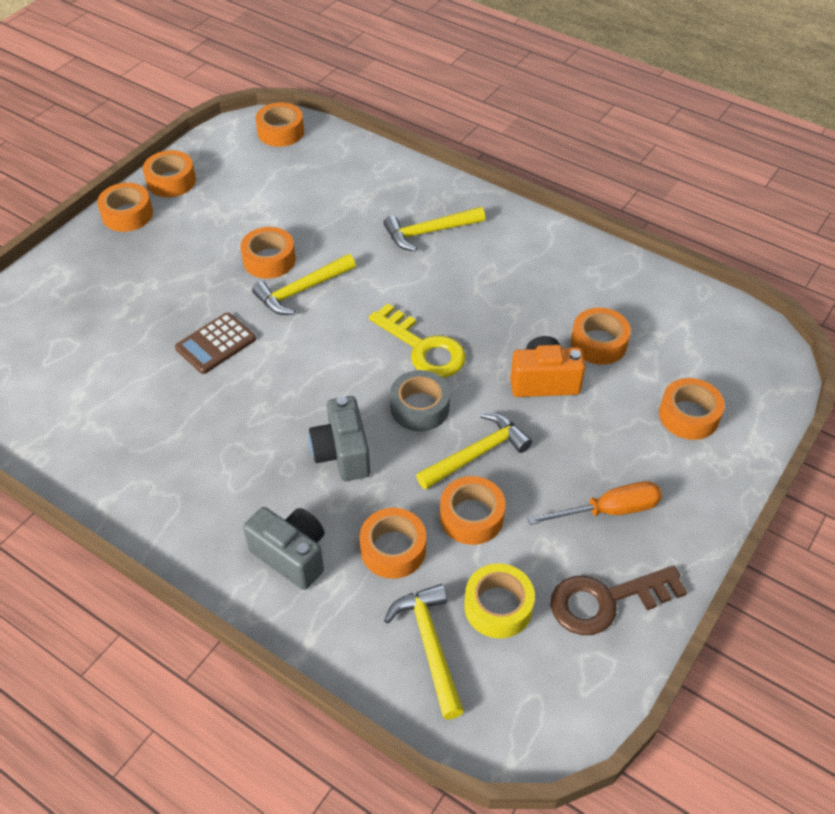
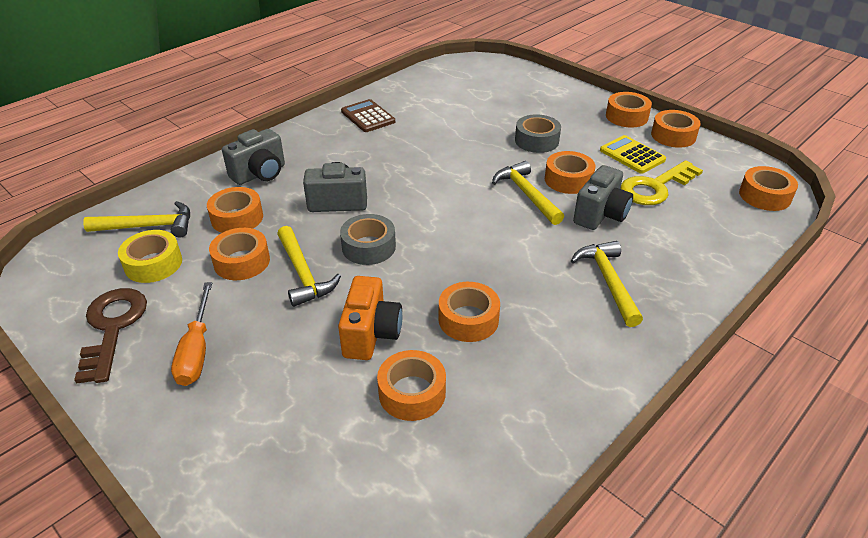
camera: 100 degrees right, 10 degrees down
(187, 288) = (536, 141): none -> grey tape
(215, 212) = (632, 155): none -> yellow calculator
(215, 344) = (471, 151): brown calculator -> brown calculator (368, 116)
(330, 236) = (600, 215): none -> grey camera
(423, 348) = (439, 257): yellow key -> yellow key (655, 187)
(688, 415) = (276, 452): orange tape -> orange tape (468, 319)

